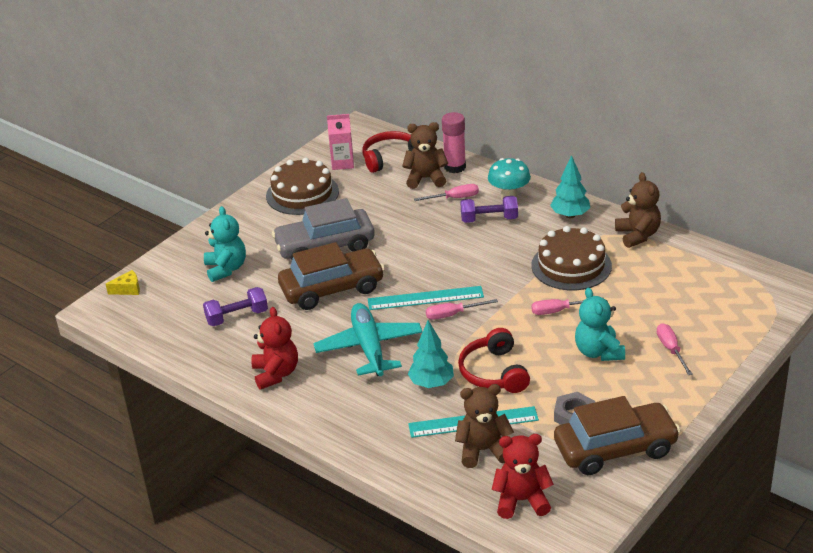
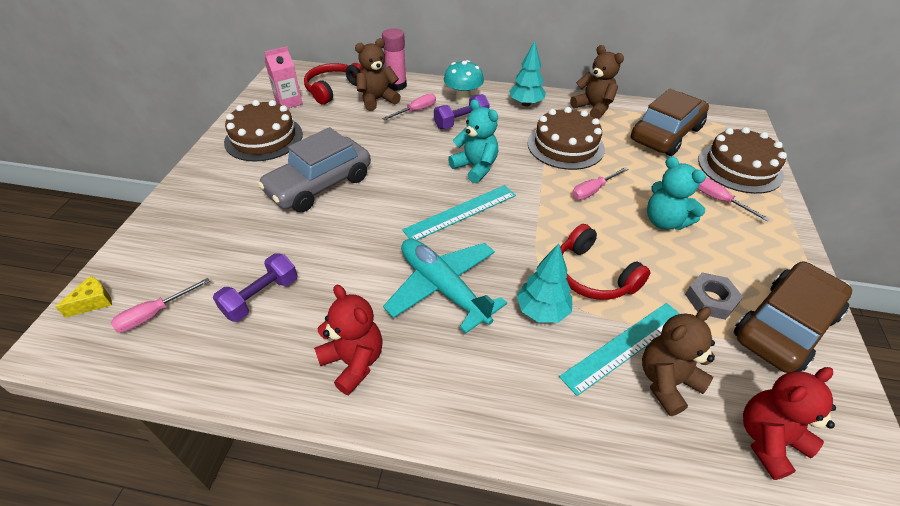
camera: 30 degrees left, 10 degrees up
(226, 269) = (217, 239): turquoise teddy bear -> turquoise teddy bear (475, 167)
(332, 289) = (356, 229): brown car -> brown car (666, 134)
(452, 314) = (501, 222): pink screwdriver -> pink screwdriver (154, 314)
(728, 328) = (739, 167): none -> brown cake

